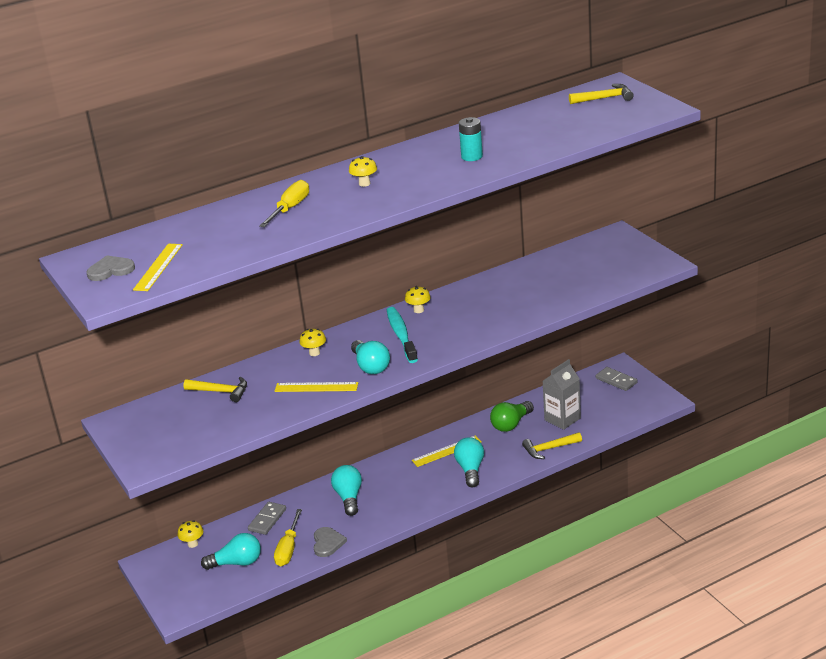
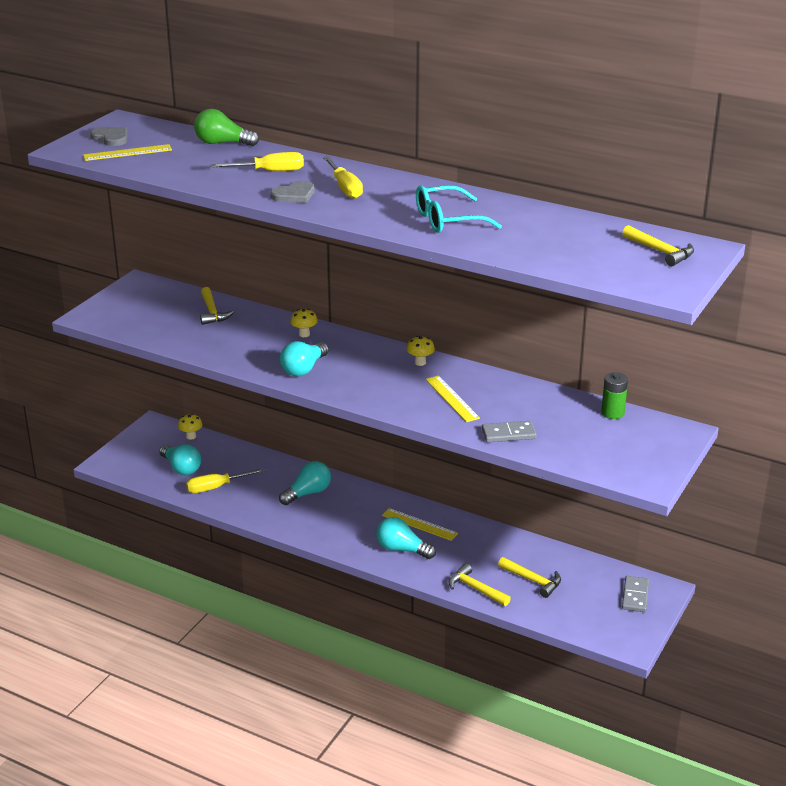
camera: 55 degrees right, 0 degrees up
(267, 520) = (247, 461): grey domino -> grey domino (508, 434)
(316, 387) = (251, 353): yellow ruler -> yellow ruler (452, 398)
(327, 543) = (237, 505): grey heart -> grey heart (294, 195)
(364, 184) = (345, 188): yellow mushroom -> yellow screwdriver
(401, 335) = (369, 367): turquoise toothbrush -> none
(470, 470) = (402, 549): turquoise light bulb -> turquoise light bulb turned 120 degrees counterclockwise
(472, 156) = (447, 220): turquoise battery -> turquoise glasses
(511, 424) = (495, 549): green light bulb -> green light bulb (223, 143)
(562, 419) = (533, 581): grey carton -> yellow hammer
(568, 252) = (612, 413): none -> green battery

